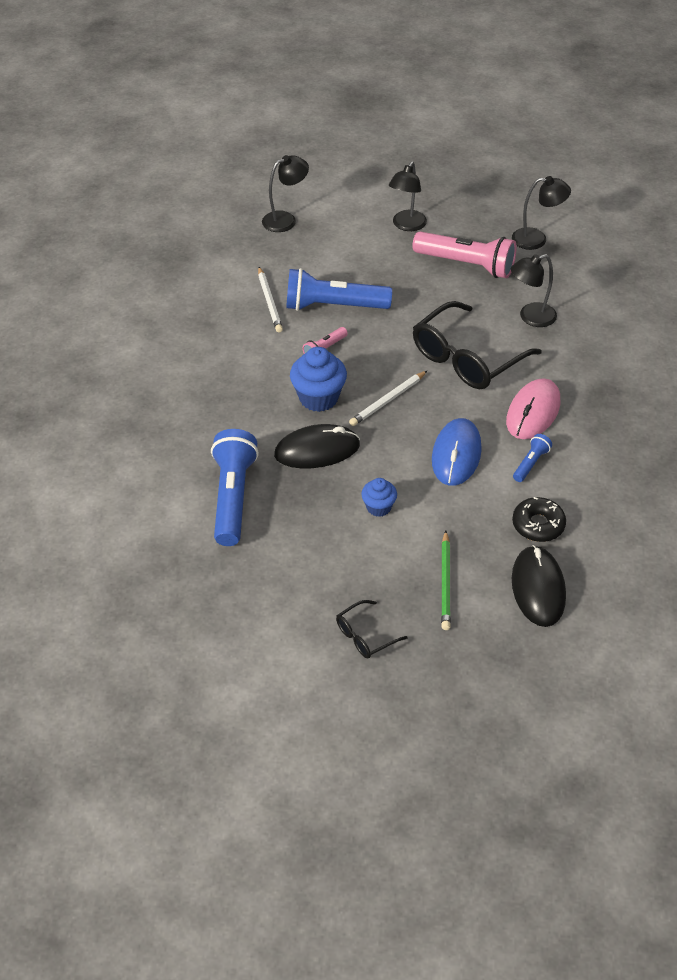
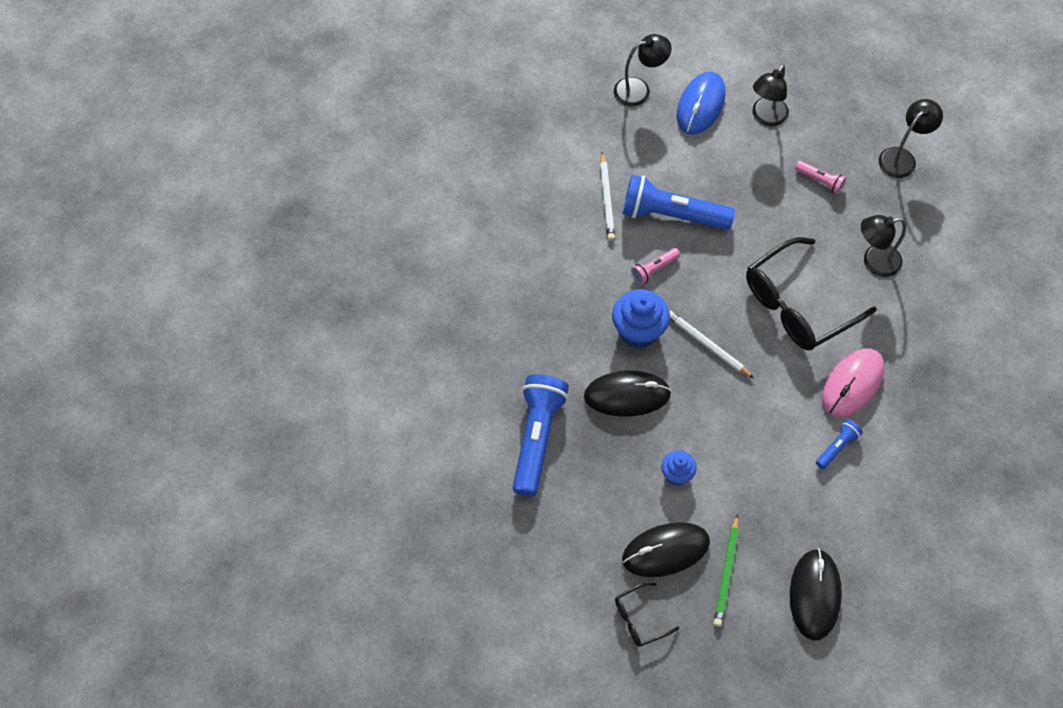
camera: 10 degrees right, 15 degrees up
(380, 573) = (665, 550): none -> black mouse
(388, 400) = (707, 345): white pencil -> white pencil turned 75 degrees clockwise
(456, 455) = (764, 424): blue mouse -> blue mouse (700, 105)
(466, 265) = (820, 181): pink flashlight -> pink flashlight, size x0.47
(536, 239) = (902, 157): black lamp -> black lamp turned 60 degrees counterclockwise
(538, 525) = (829, 521): black donut -> none

